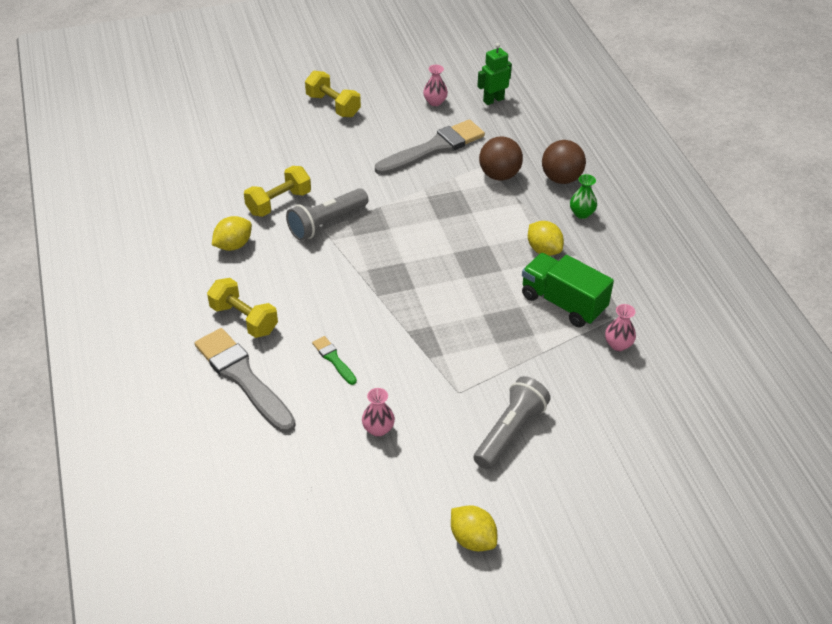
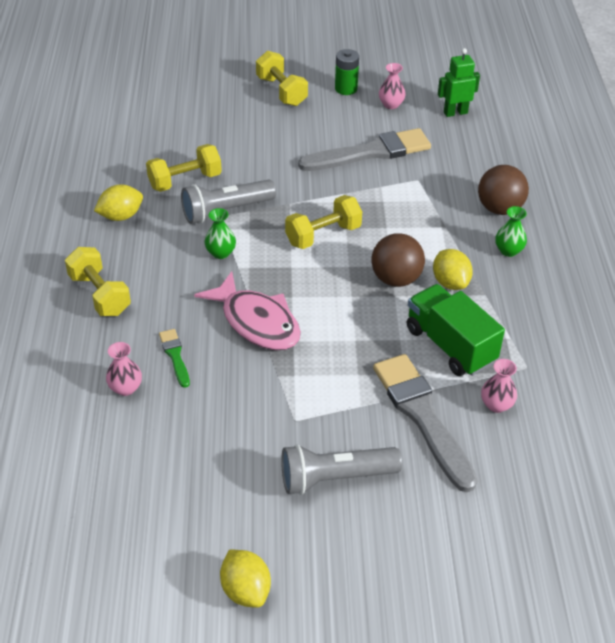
camera: 15 degrees right, 0 degrees up
(243, 378) = (73, 356): grey brush -> grey brush (422, 416)
(337, 261) = (221, 253): none -> green vase
(378, 429) = (191, 442): pink vase -> pink vase (125, 388)
(390, 94) = (346, 89): none -> green battery
(393, 316) = (257, 322): none -> pink fish
(420, 229) = (323, 235): none -> yellow dumbbell
(499, 175) = (431, 193): brown ball -> brown ball (396, 279)
(510, 432) = (335, 477): grey flashlight -> grey flashlight turned 150 degrees counterclockwise

